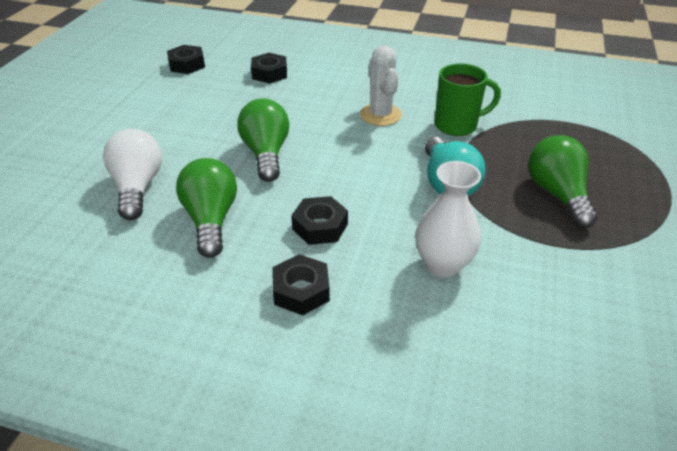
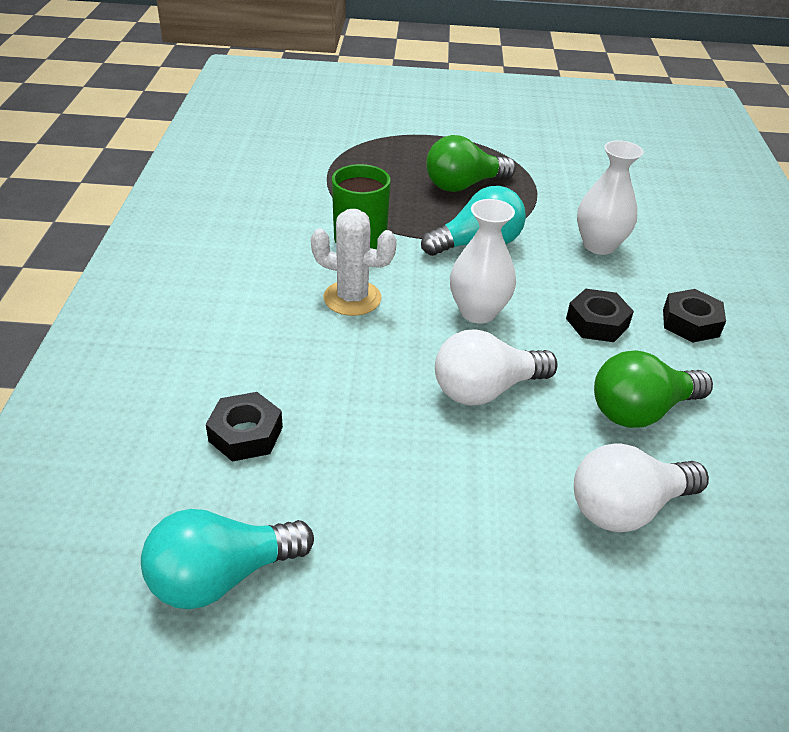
camera: 105 degrees left, 0 degrees up
(187, 65) = (221, 577): black nut -> turquoise light bulb
(266, 153) = (486, 390): green light bulb -> white light bulb
(351, 166) = (478, 312): none -> white vase
(380, 115) = (352, 298): white cactus -> white cactus turned 45 degrees clockwise

